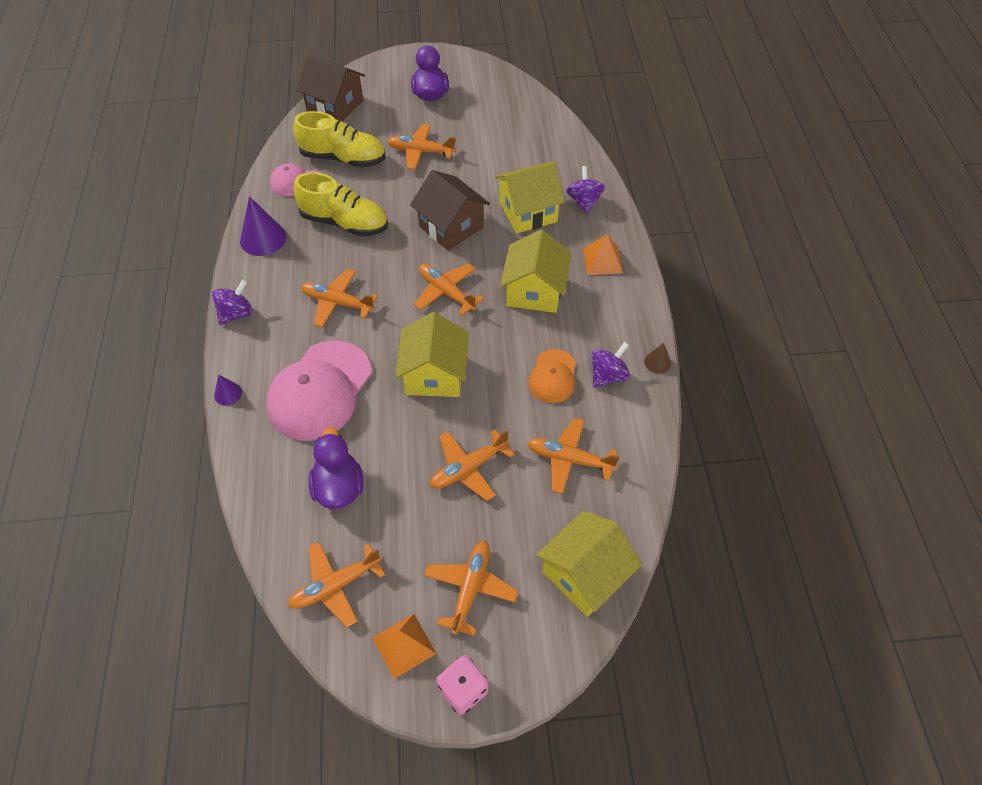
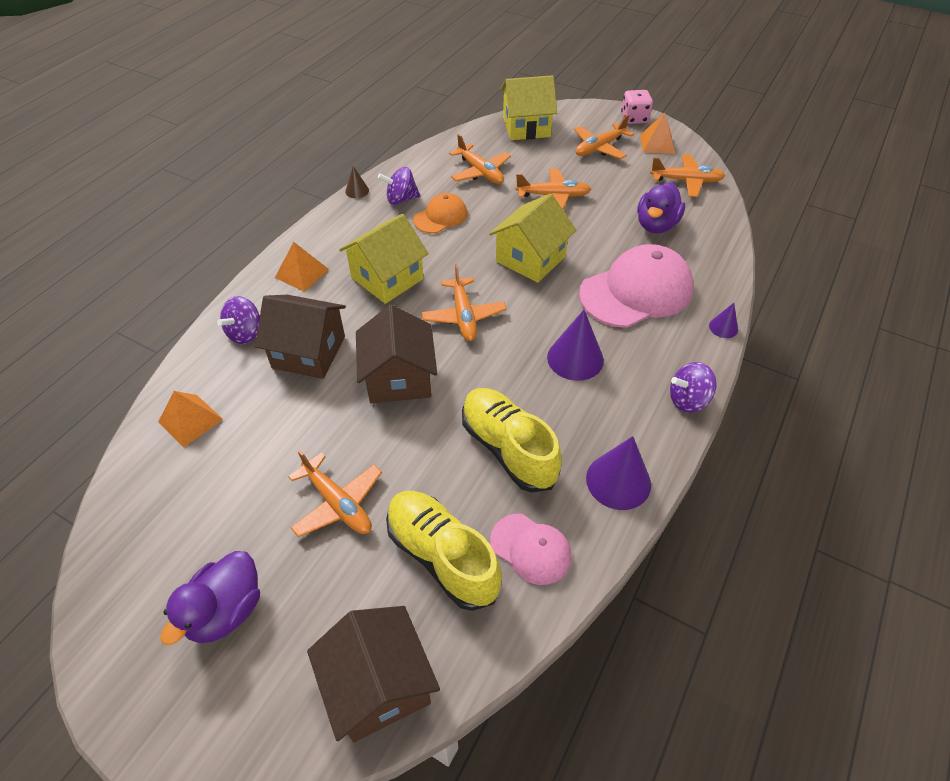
camera: 145 degrees left, 5 degrees down
(337, 303) = (575, 358): orange plane -> purple cone
(528, 212) = (309, 352): yellow house -> brown house
(549, 145) = (190, 420): none -> orange pyramid

